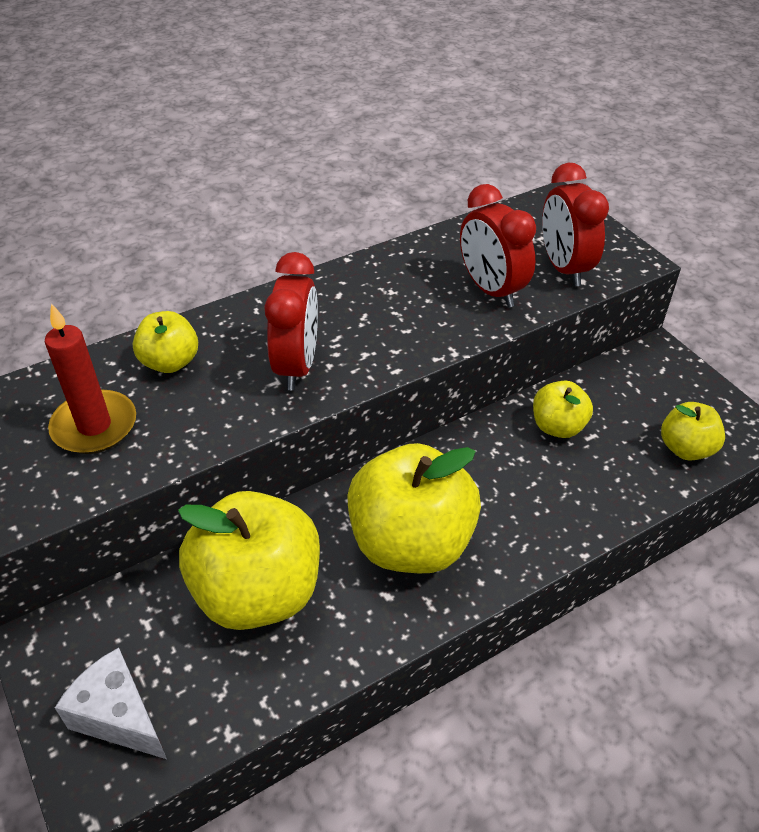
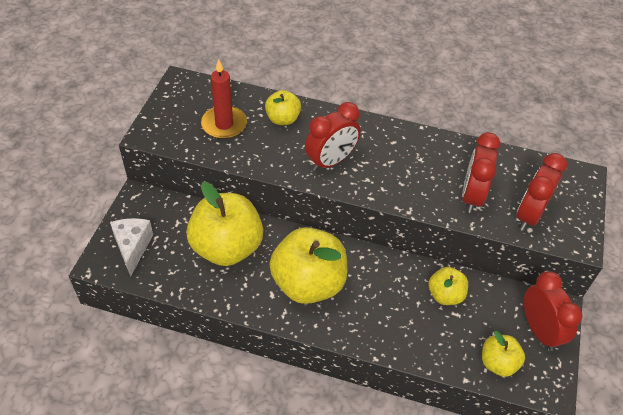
camera: 45 degrees right, 5 degrees up
(673, 386) = (539, 330): none -> red clock

